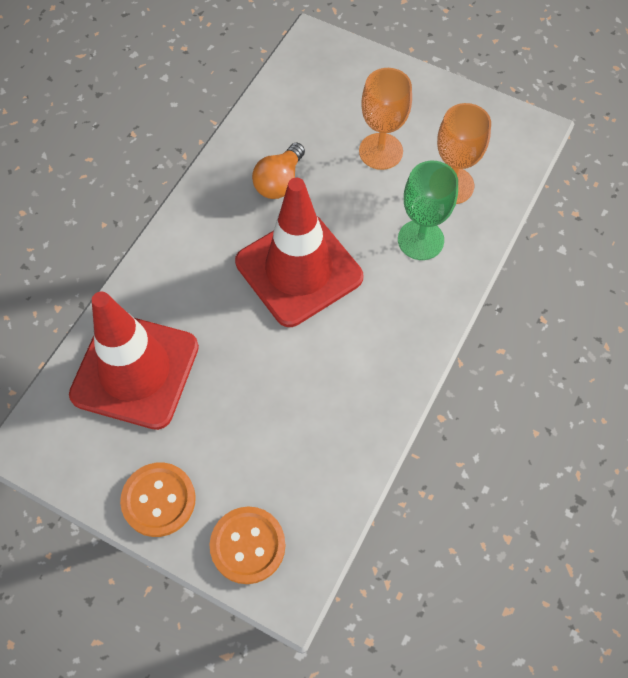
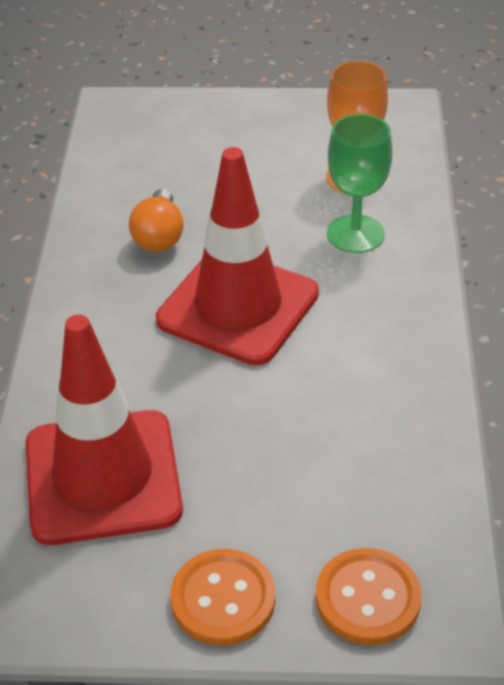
camera: 25 degrees left, 20 degrees down
(380, 151) = (255, 174): orange goblet -> none

